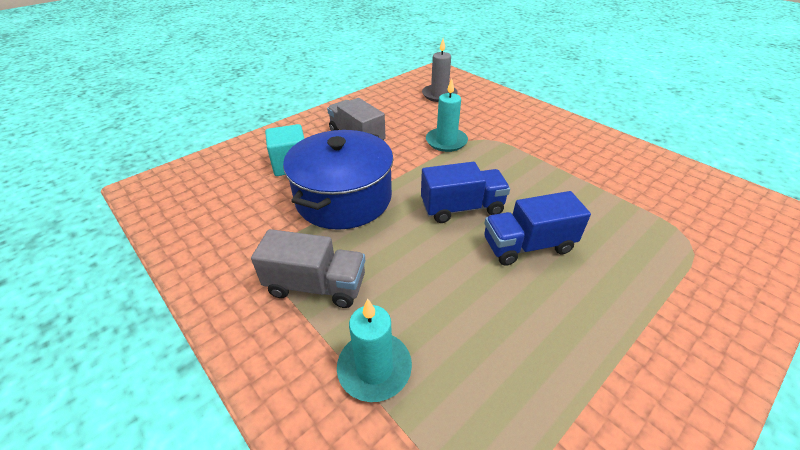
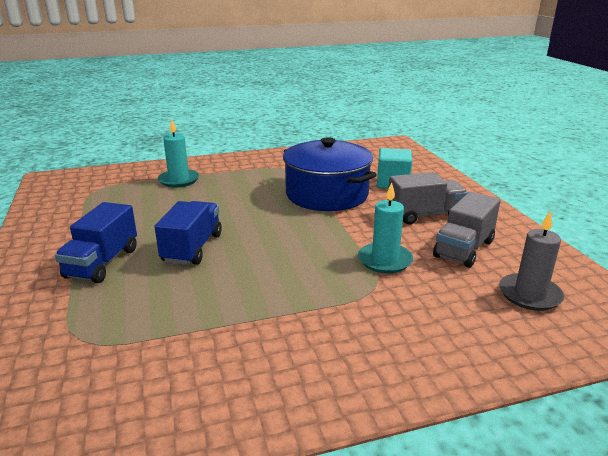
camera: 115 degrees right, 15 degrees down
(316, 286) = (249, 175): grey truck -> grey truck (463, 249)
(462, 208) = (266, 235): blue truck -> blue truck (102, 263)

